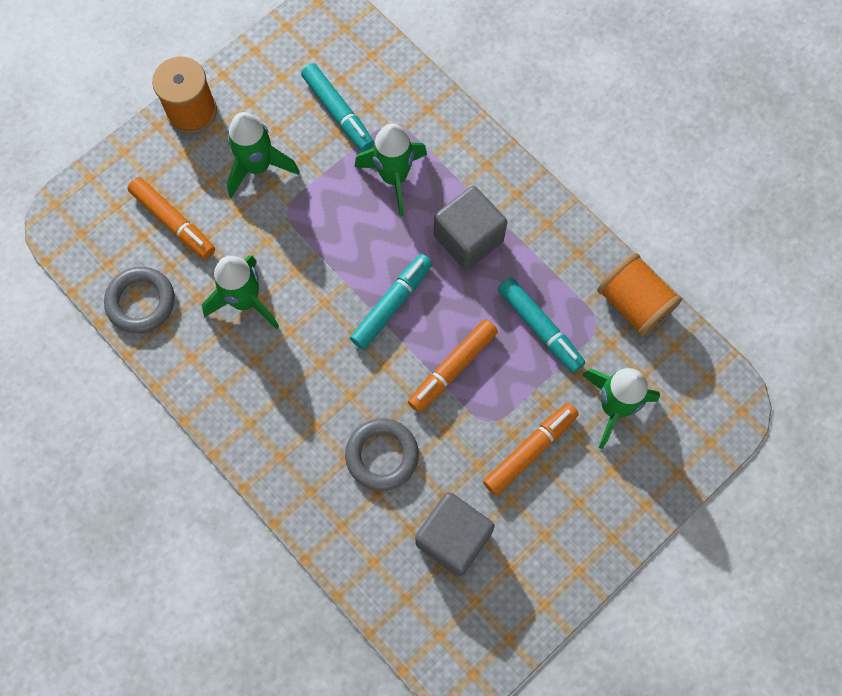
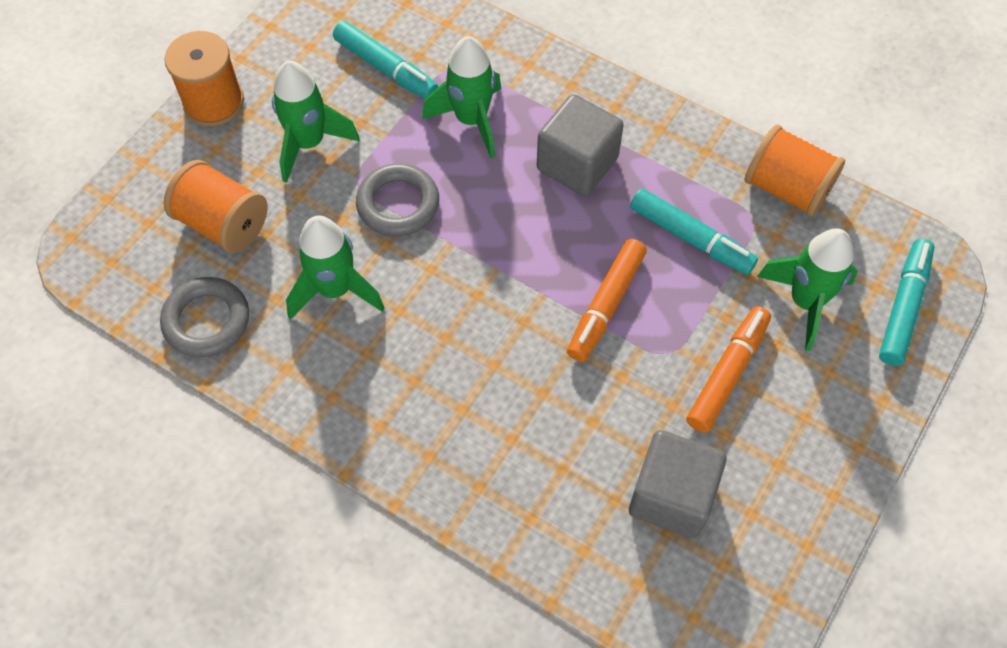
camera: 15 degrees left, 10 degrees down
(173, 222) = (223, 223): orange marker -> orange spool
(382, 455) = (554, 423): grey ring -> grey ring (398, 204)
(391, 305) = (511, 253): turquoise marker -> turquoise marker (903, 307)

